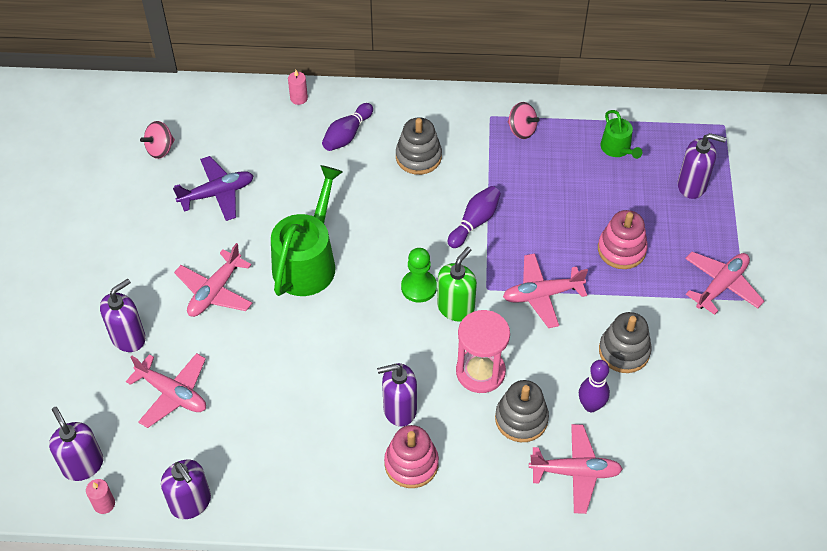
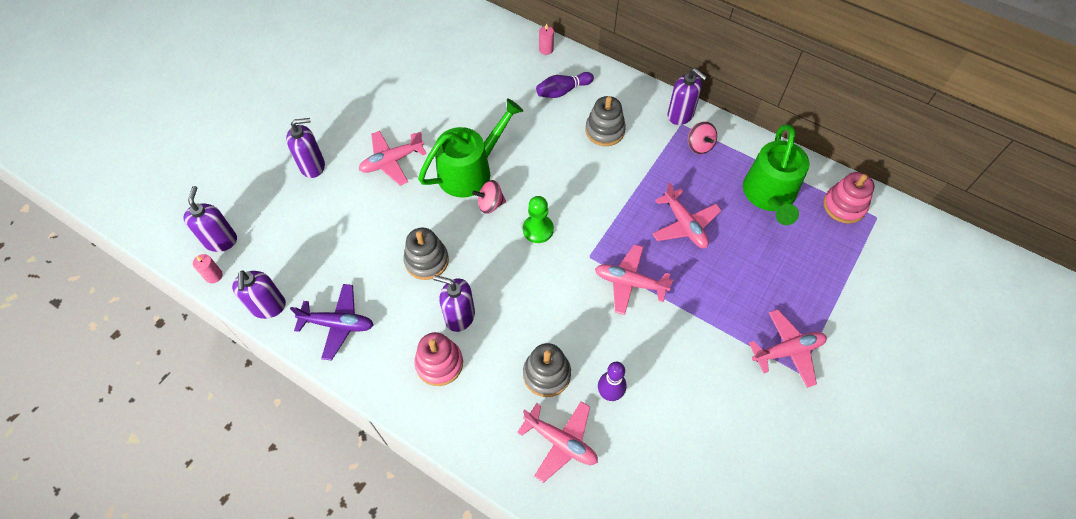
camera: 30 degrees right, 5 degrees up
(160, 149) = (426, 44): pink spinning top -> pink spinning top (490, 204)
(172, 393) = (312, 220): pink plane -> pink plane (684, 225)
(217, 193) = (442, 92): purple plane -> purple plane (338, 324)
(456, 308) = (555, 259): green soap dispenser -> none
(474, 222) = (614, 200): purple bowling pin -> none
(480, 372) = (540, 319): pink hourglass -> none
(617, 148) = (769, 195): green watering can -> green watering can, size x1.96
(621, 249) = (719, 278): pink stacking toy -> pink stacking toy (844, 206)
(624, 351) = (667, 363): grey stacking toy -> grey stacking toy (426, 261)
(692, 185) = (815, 254): purple soap dispenser -> purple soap dispenser (680, 115)

